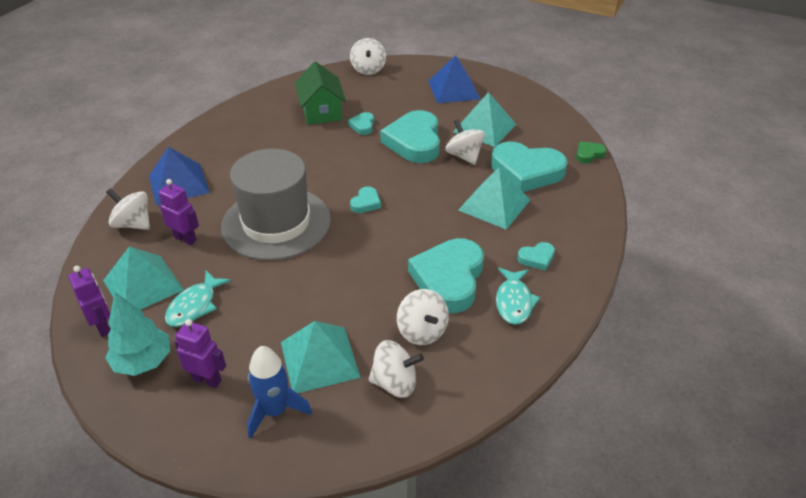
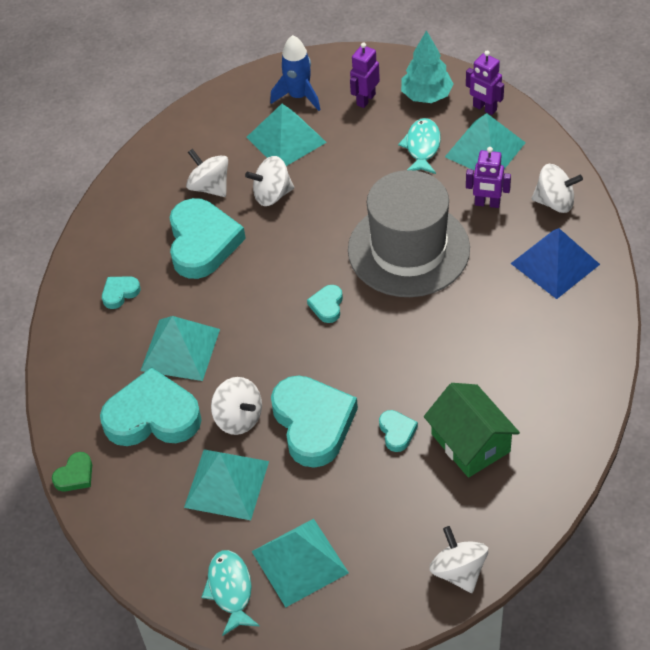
camera: 165 degrees right, 10 degrees up
(207, 379) = (365, 99): purple robot -> purple robot turned 120 degrees clockwise
(395, 383) = (216, 141): white spinning top -> white spinning top (272, 195)
(453, 89) = (299, 562): blue pyramid -> turquoise pyramid
(514, 302) = (134, 239): turquoise fish -> turquoise fish (230, 590)

